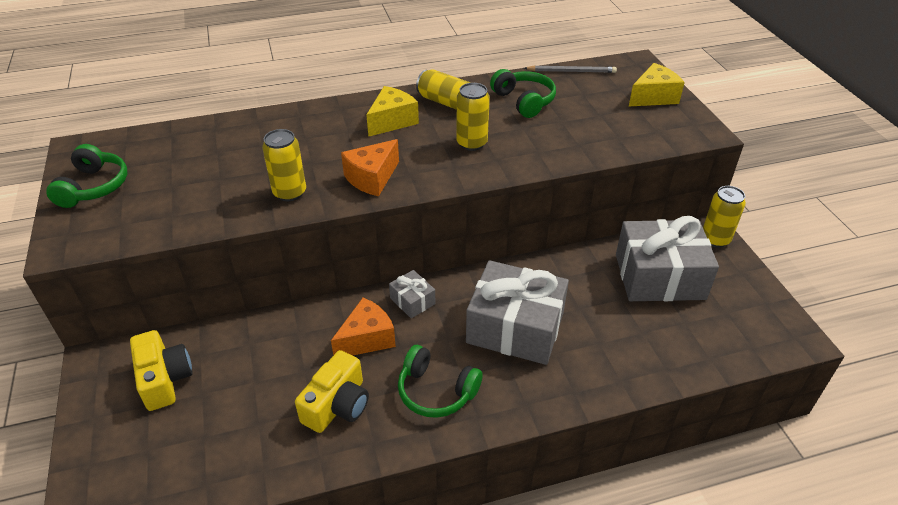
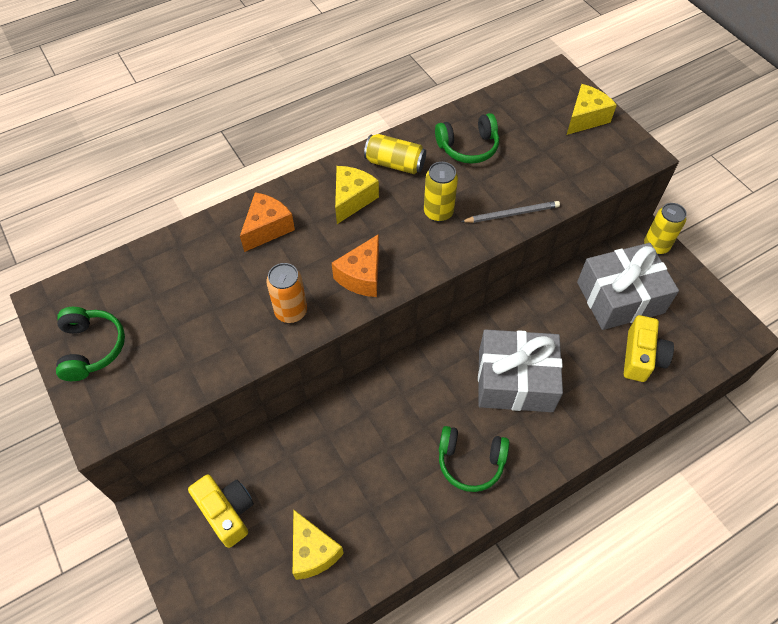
camera: 15 degrees left, 15 degrees up
(231, 436) = (313, 552): none -> yellow cheese
(290, 193) = (291, 311): yellow can -> orange can
(337, 405) = (392, 497): yellow camera -> yellow camera (641, 357)
(367, 339) = (391, 424): orange cheese -> orange cheese (267, 228)
(412, 301) = (416, 374): grey gift -> none
(524, 101) = (468, 147): green headphones -> green headphones turned 120 degrees clockwise
(571, 71) = (500, 98): grey pencil -> grey pencil (512, 214)

